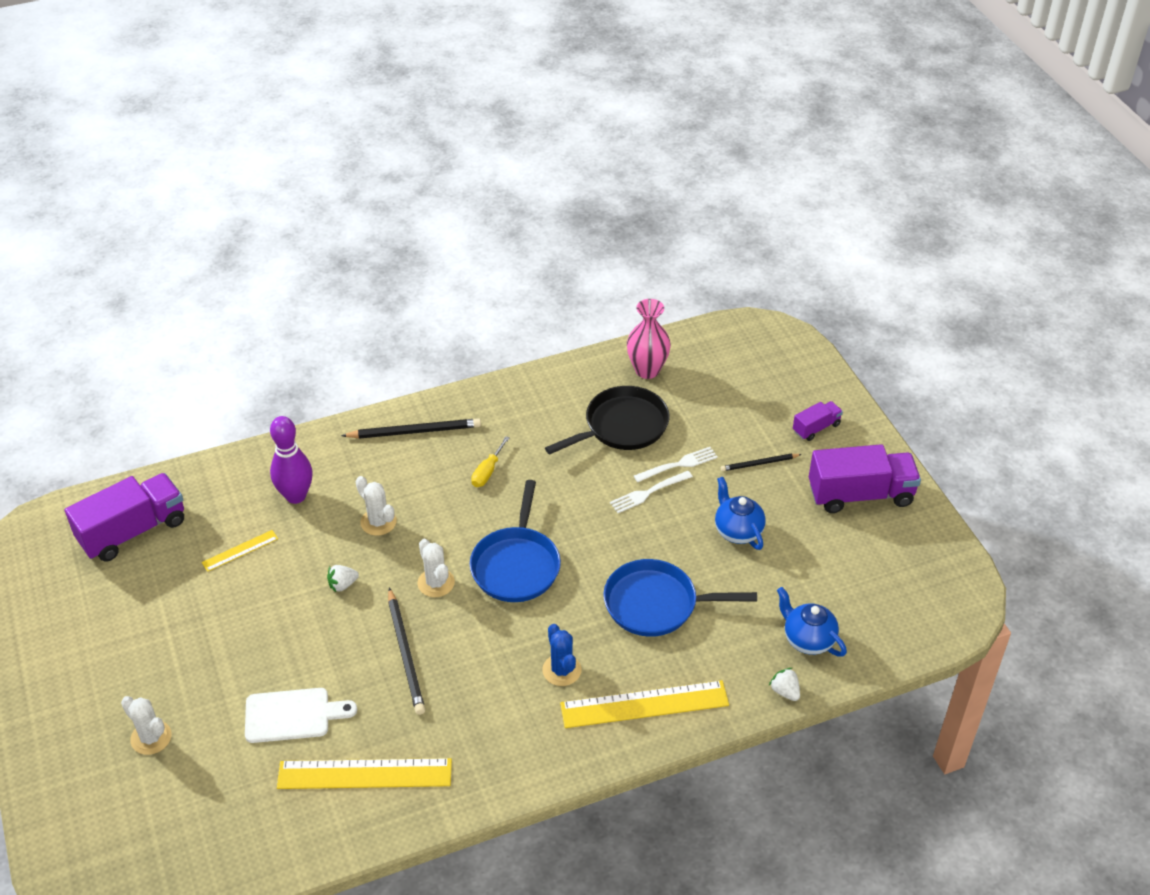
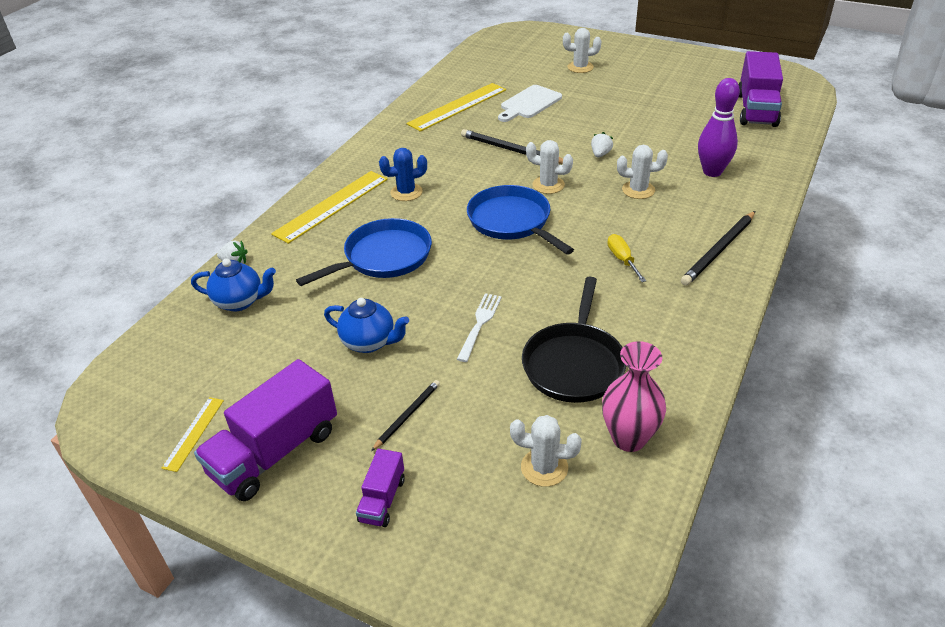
camera: 140 degrees right, 5 degrees down
(240, 550) = (685, 134): yellow ruler -> yellow ruler (194, 433)
(561, 670) = (406, 192): blue cactus -> blue cactus turned 45 degrees counterclockwise
(678, 465) = (482, 364): white fork -> none
(711, 387) = (544, 467): none -> white cactus

